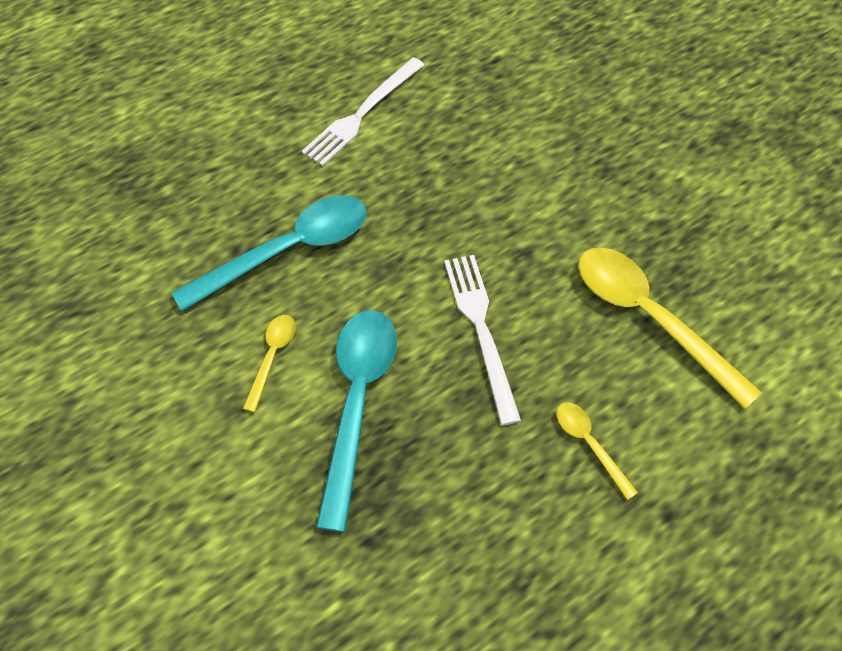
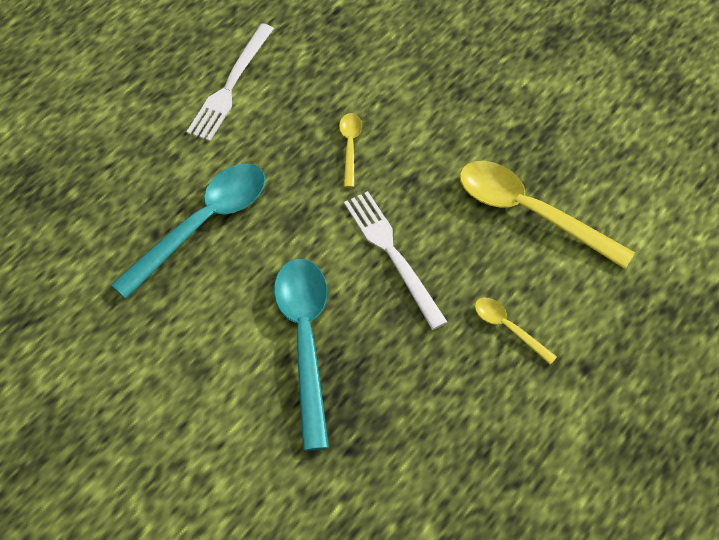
camera: 15 degrees left, 0 degrees up
(272, 357) = (219, 319): yellow spoon -> yellow spoon (350, 146)

